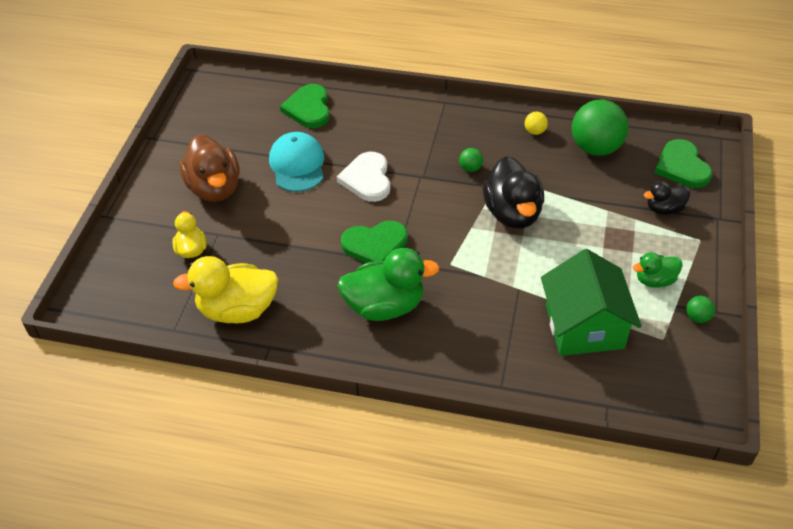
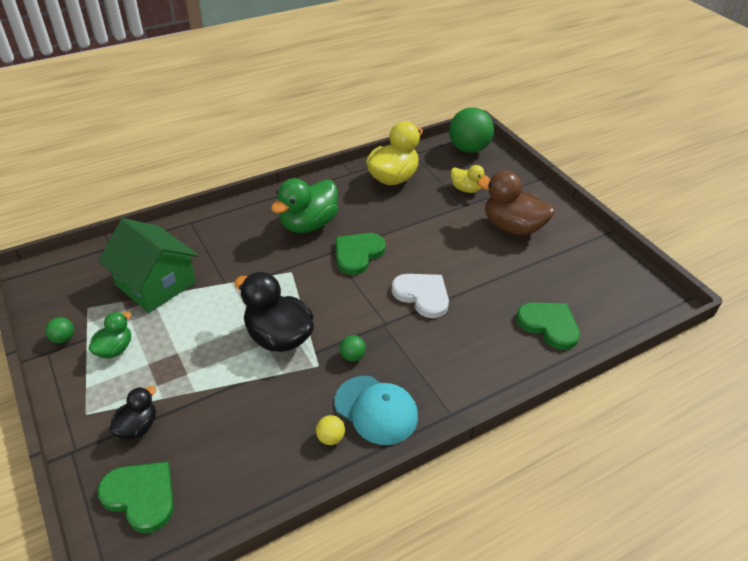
camera: 135 degrees right, 5 degrees down
(297, 165) = (486, 275): turquoise cap -> turquoise cap (376, 410)
(595, 148) = (252, 459): green ball -> green ball (468, 149)

